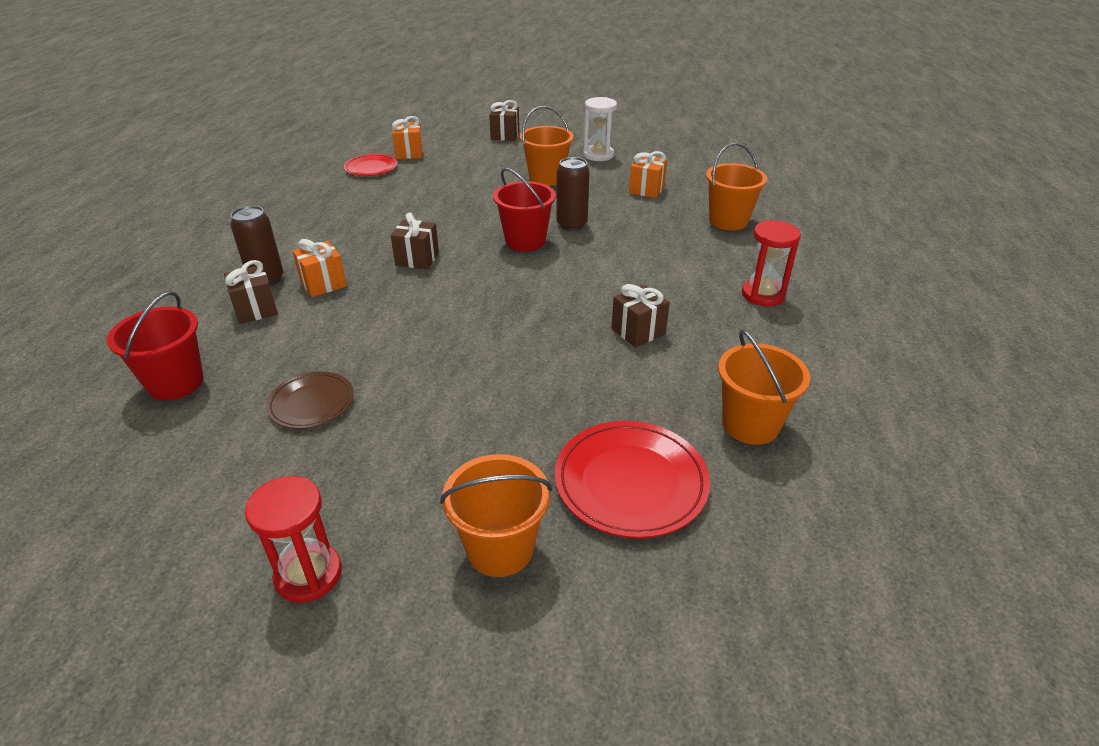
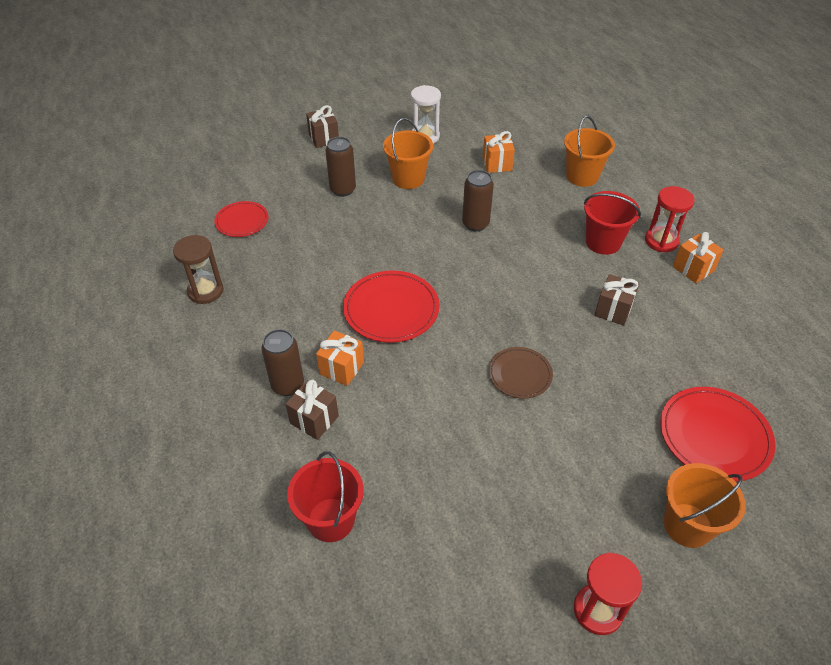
camera: 30 degrees left, 10 degrees up
(287, 201) = (205, 291): none -> brown hourglass
(311, 403) = (456, 483): brown plate -> brown plate (520, 374)
(409, 153) = (258, 190): orange gift -> orange gift (693, 269)
(417, 259) = (391, 309): brown gift -> red plate
(479, 170) = (343, 190): none -> brown can
(525, 241) = (457, 255): red bucket -> red bucket (603, 242)
(750, 424) = (741, 357): orange bucket -> none

